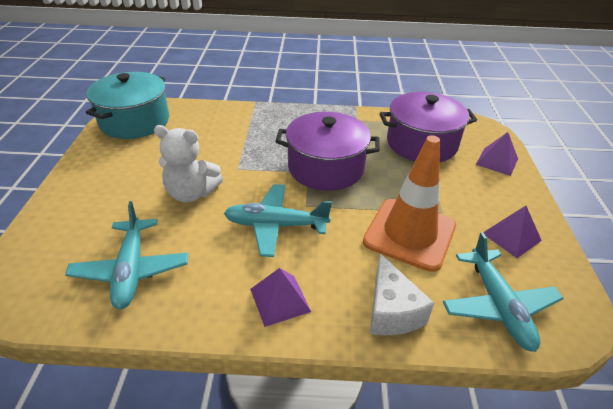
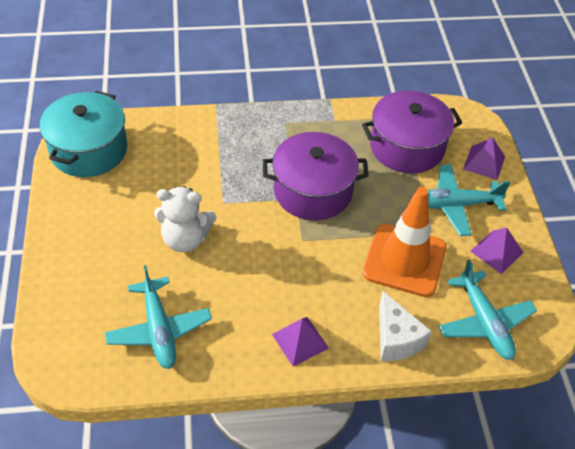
camera: 10 degrees left, 10 degrees up
(275, 225) = (278, 266): turquoise plane -> turquoise plane (454, 205)

